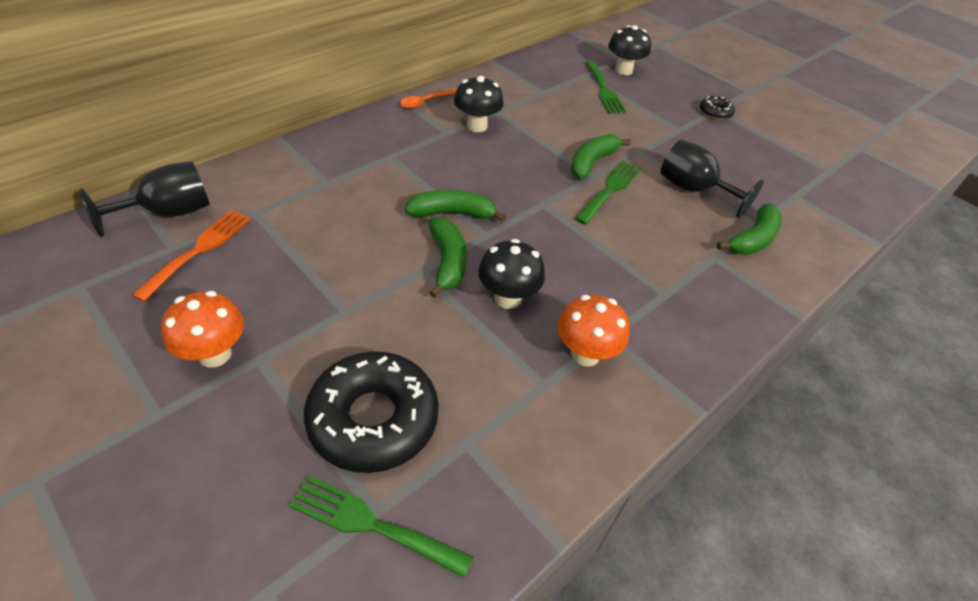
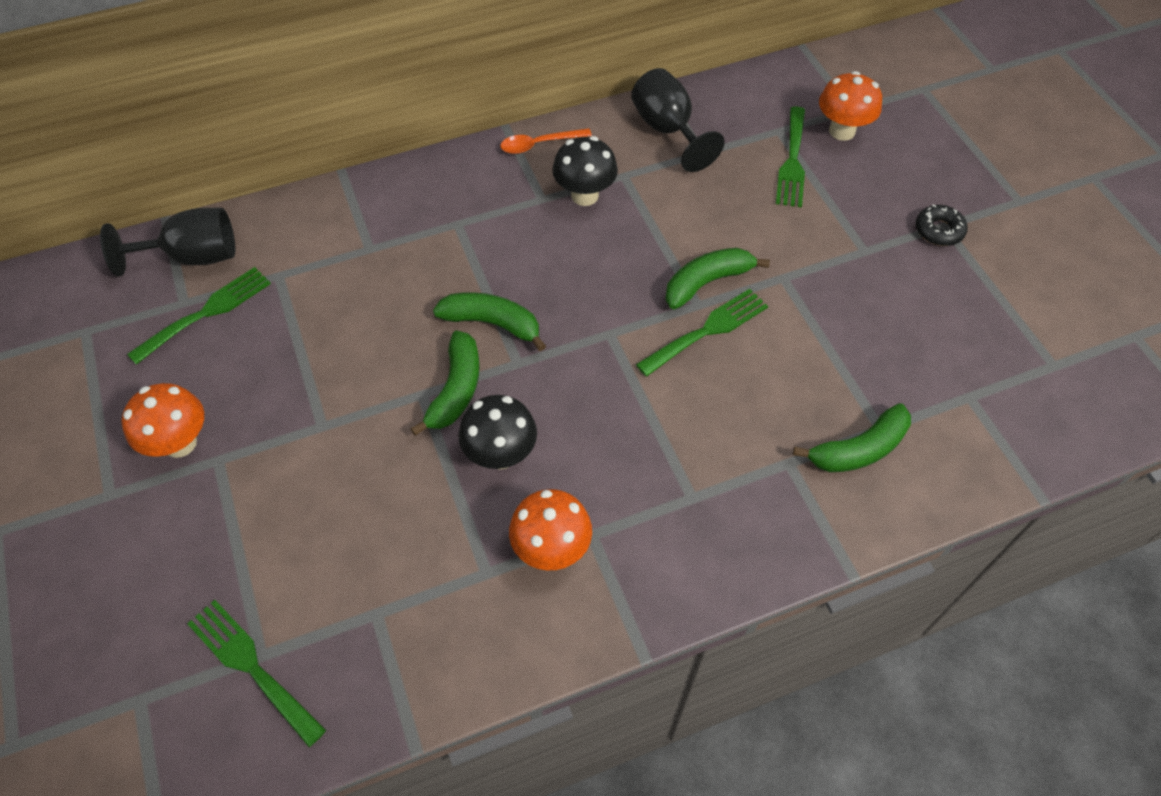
camera: 25 degrees right, 10 degrees up
(199, 250) = (207, 312): orange fork -> green fork
(373, 419) = (298, 559): black donut -> none
(623, 70) = (842, 131): black mushroom -> orange mushroom
(693, 190) = (823, 354): black goblet -> black goblet (668, 130)

